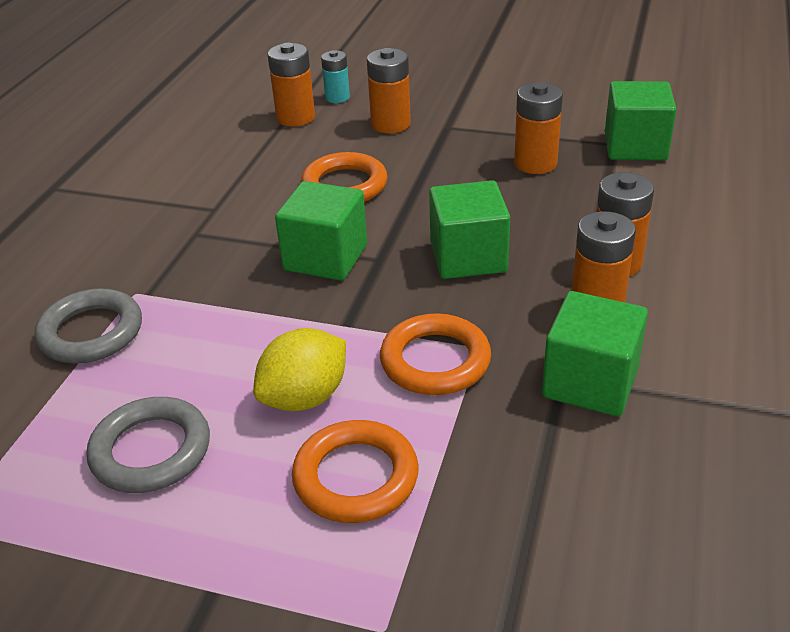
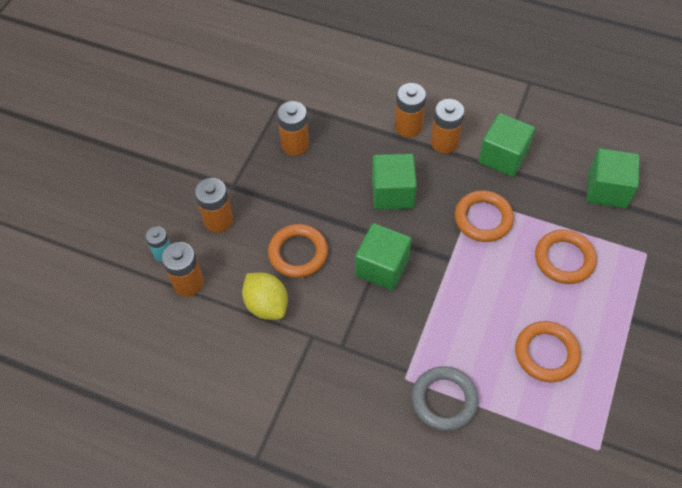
camera: 85 degrees left, 20 degrees up
(151, 451) = (546, 353): grey ring -> orange ring
(305, 397) = (508, 280): yellow lemon -> yellow lemon (266, 305)
(635, 146) = (287, 91): green cube -> green cube (607, 190)

